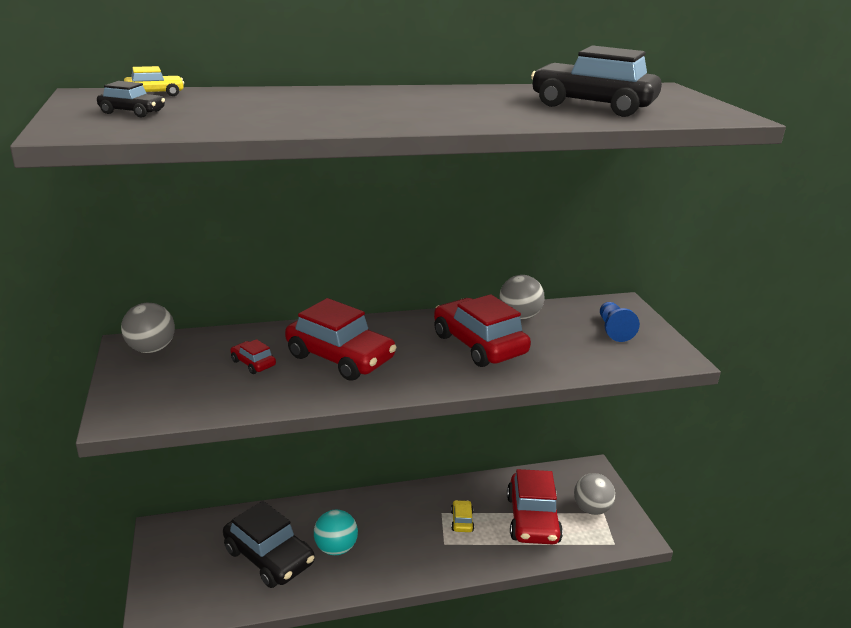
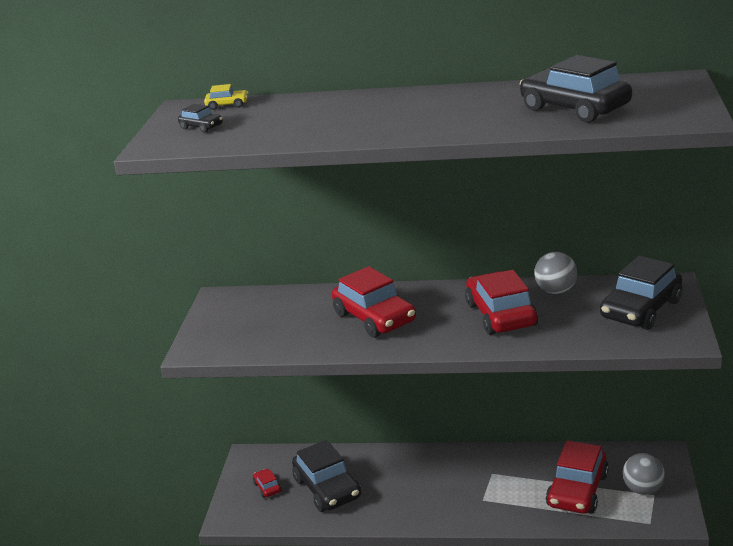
camera: 25 degrees right, 0 degrees up
(151, 349) = (232, 301): grey ball -> none
(253, 363) = (304, 318): red car -> red car (267, 487)
(336, 548) = (385, 490): turquoise ball -> none
(462, 521) = (507, 483): yellow car -> none
(613, 330) = (641, 309): blue pawn -> black car

